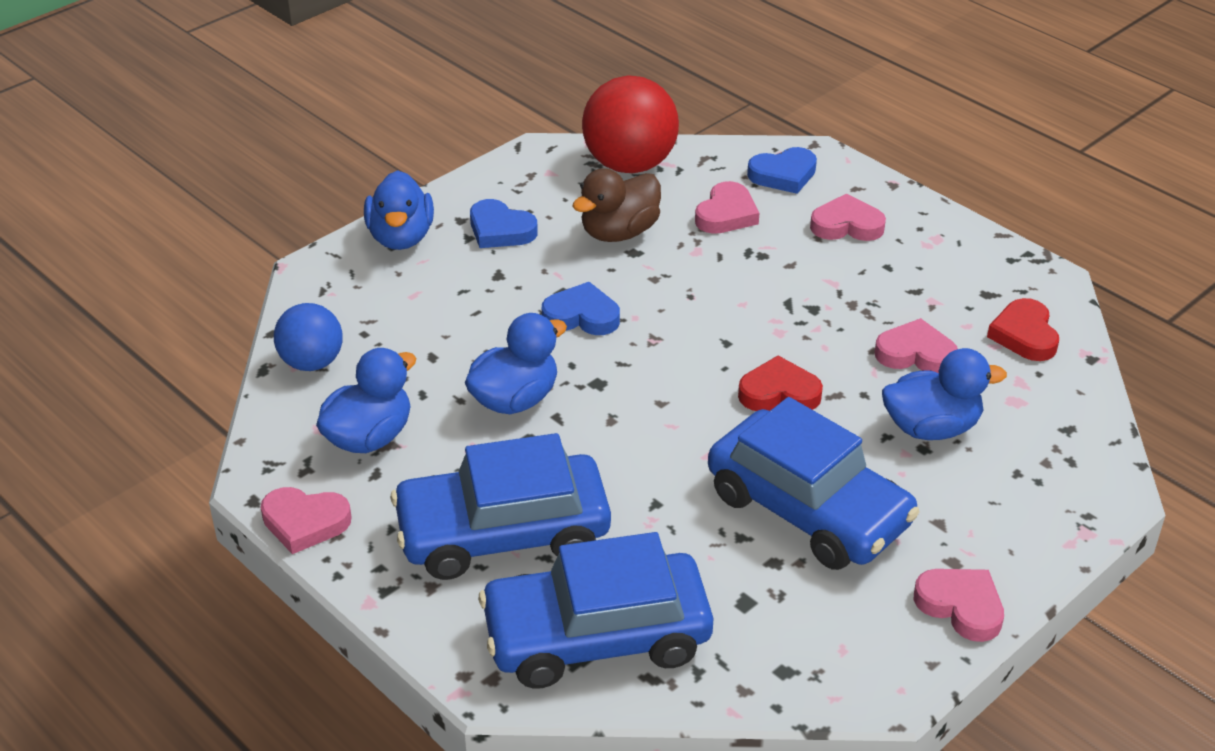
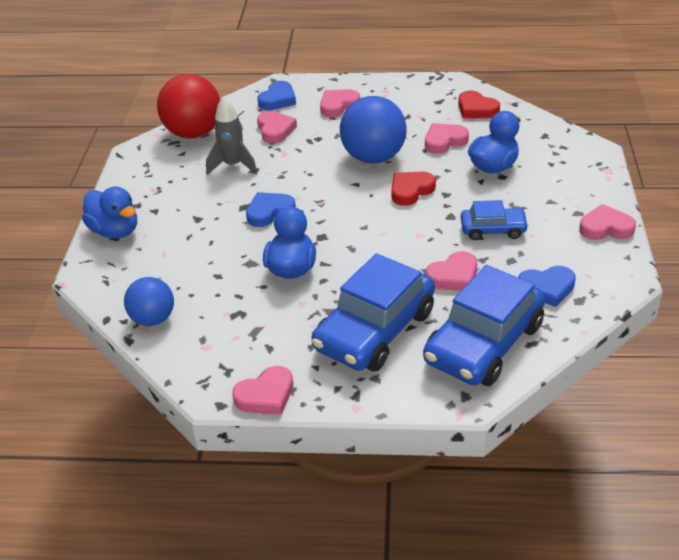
camera: 40 degrees left, 0 degrees up
(369, 437) = (240, 333): blue duck -> none
(500, 230) = (167, 198): blue heart -> blue heart (547, 288)
(619, 232) = (233, 165): brown duck -> grey rocket
(677, 533) = (453, 276): none -> pink heart
(794, 321) = (373, 157): none -> blue ball
(808, 509) = (493, 230): blue car -> blue car, size x0.52

